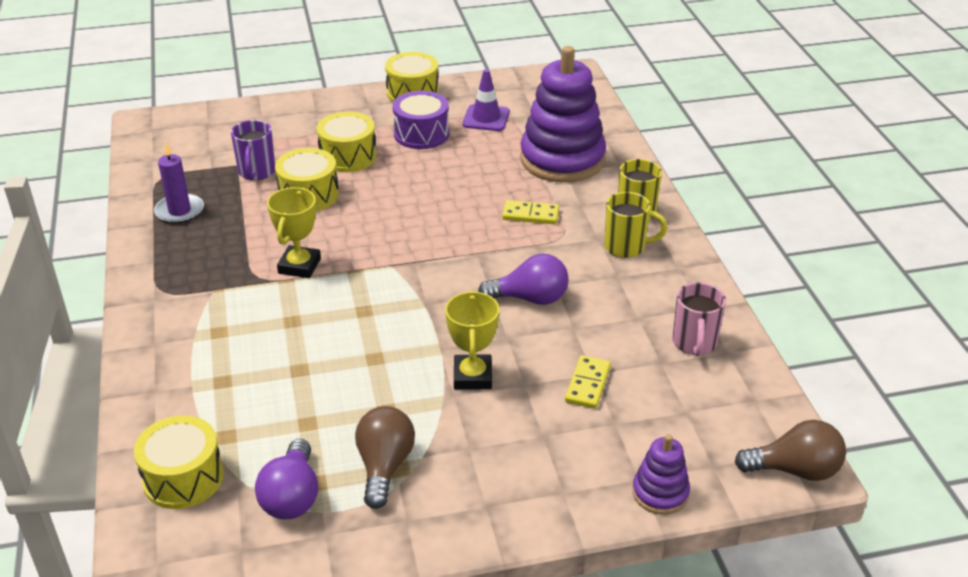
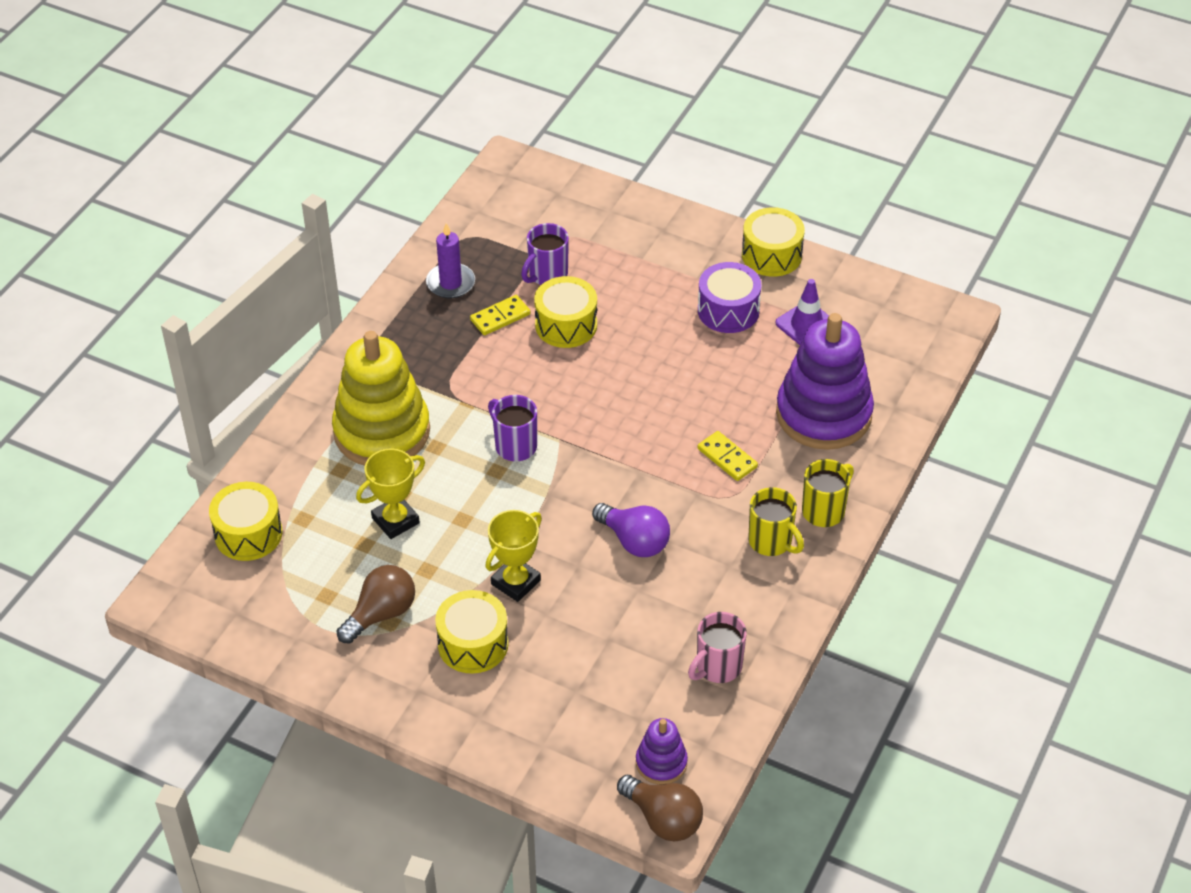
camera: 40 degrees right, 10 degrees up
(230, 335) = (382, 431): none -> yellow stacking toy
(292, 497) = (301, 595): purple light bulb -> none
(299, 266) = (490, 396): yellow trophy -> yellow trophy (395, 520)
(348, 156) = (639, 300): yellow drum -> yellow drum (473, 644)
(359, 287) = (514, 445): none -> purple mug
(588, 384) = (593, 646): yellow domino -> yellow domino (500, 317)
(660, 493) = (544, 766): purple stacking toy -> purple stacking toy (661, 763)

